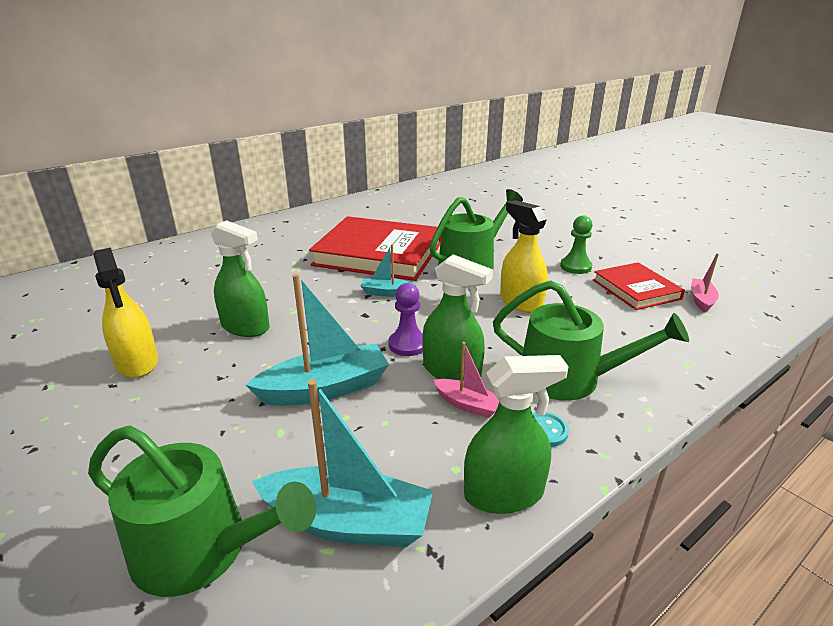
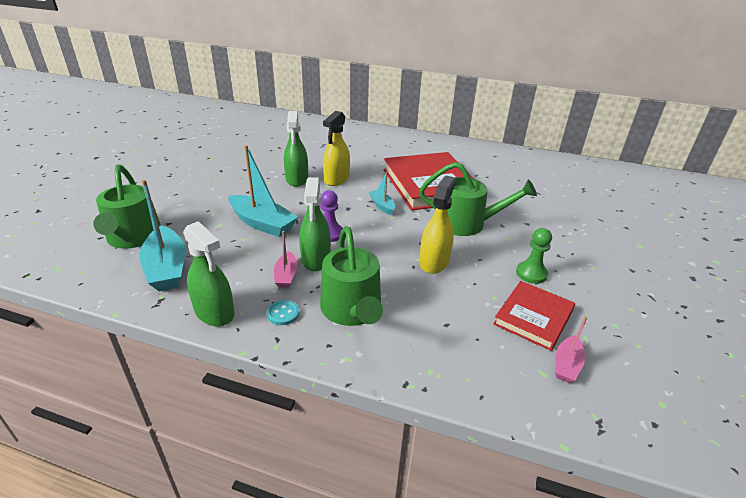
camera: 55 degrees right, 5 degrees up
(137, 362) = (241, 168): yellow spray bottle -> yellow spray bottle (336, 179)
(701, 300) = (566, 365): pink boat -> pink boat turned 135 degrees clockwise

